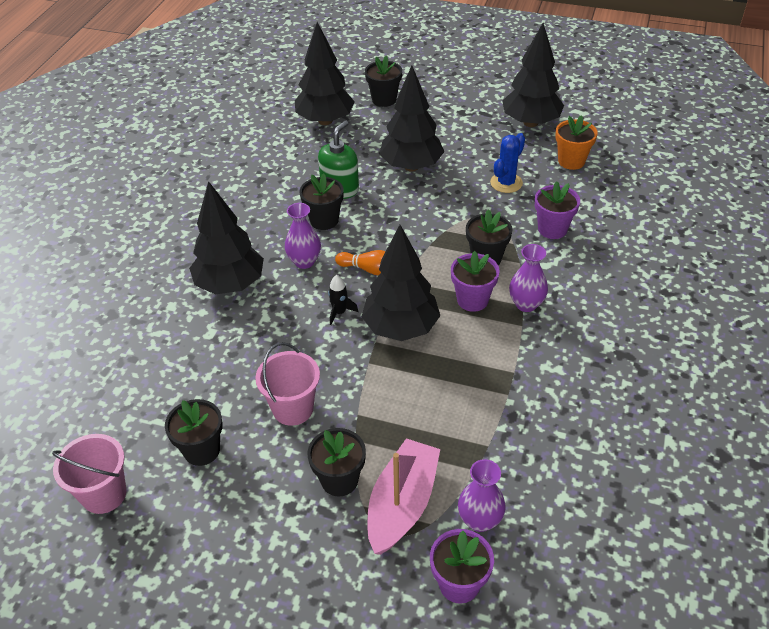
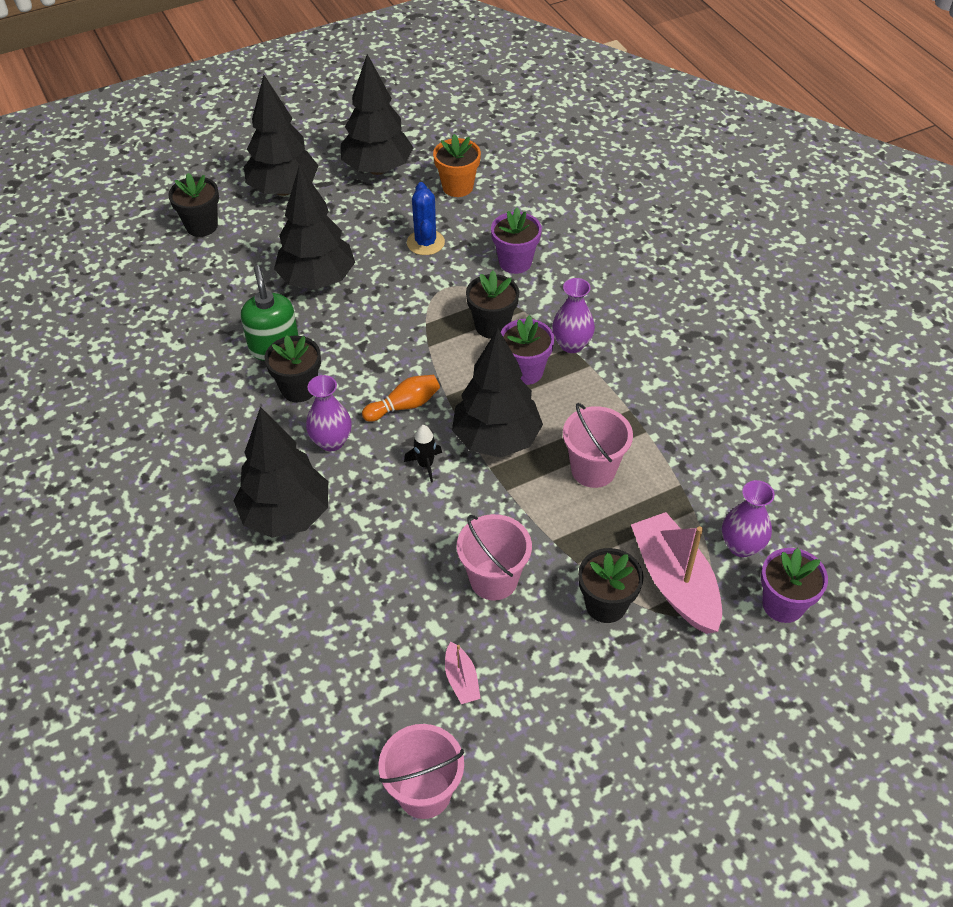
camera: 45 degrees left, 5 degrees up
(202, 450) = (461, 679): black flower pot -> pink boat
(325, 121) = (166, 285): black tree -> black tree (284, 190)
(439, 391) = (593, 469): none -> pink bucket

